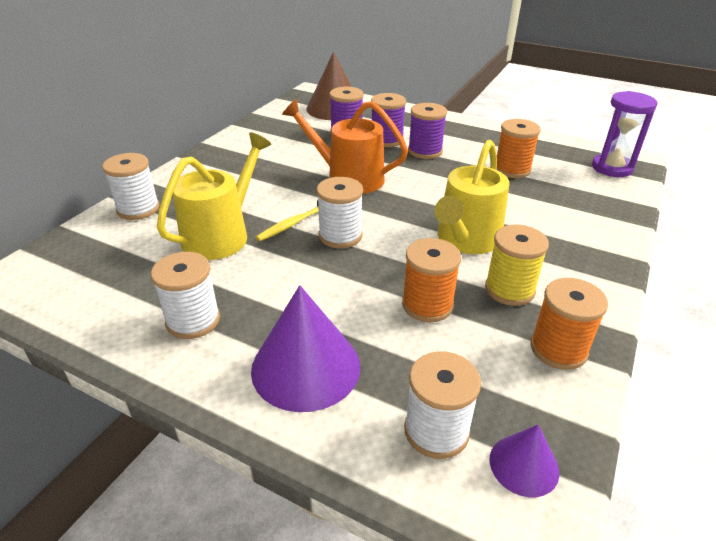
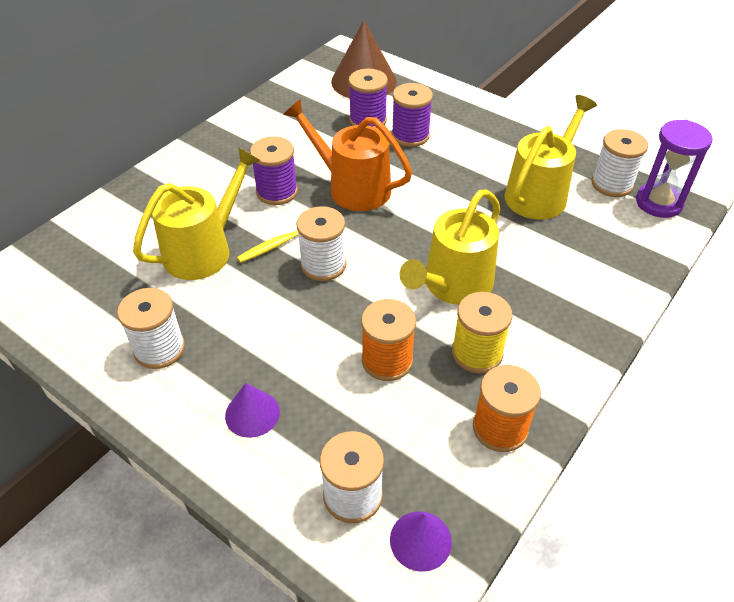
camera: 10 degrees right, 10 degrees up
(138, 209) = (128, 207): white spool -> white spool (611, 184)
(306, 367) = (252, 413): purple cone -> purple cone, size x0.53
(425, 151) = (449, 156): purple spool -> purple spool (277, 192)
(512, 169) = (539, 193): orange spool -> yellow watering can

